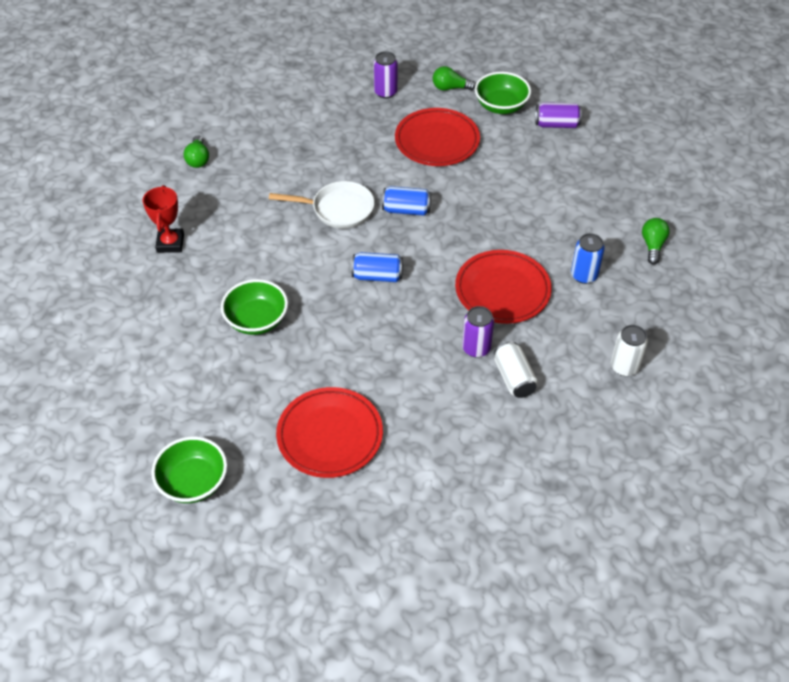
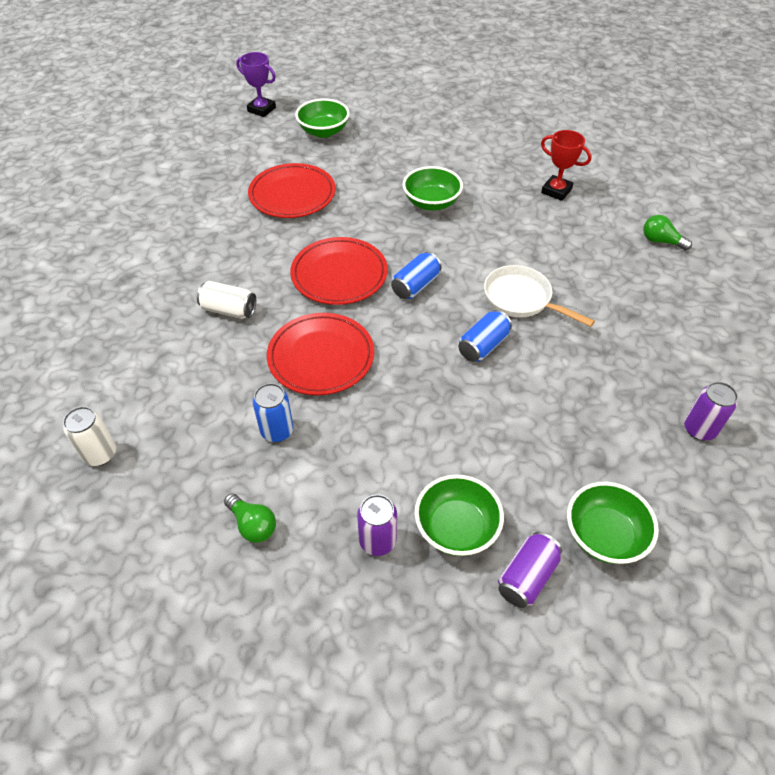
camera: 125 degrees right, 0 degrees up
(187, 582) = (261, 109): none -> purple trophy
(338, 209) = (521, 299): white pan -> white pan turned 90 degrees clockwise
(437, 141) = (575, 428): red plate -> red plate (339, 275)
(450, 88) = (674, 501): green light bulb -> none
(476, 348) = (280, 304): purple can -> purple can (377, 541)
(558, 161) = (456, 528): none -> green bowl
(624, 367) = (156, 388): white can -> white can (100, 454)

